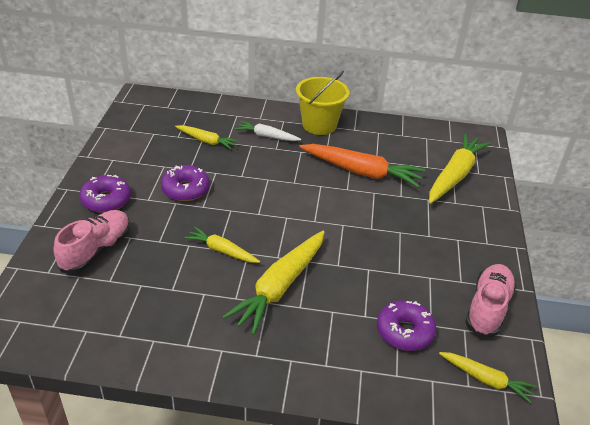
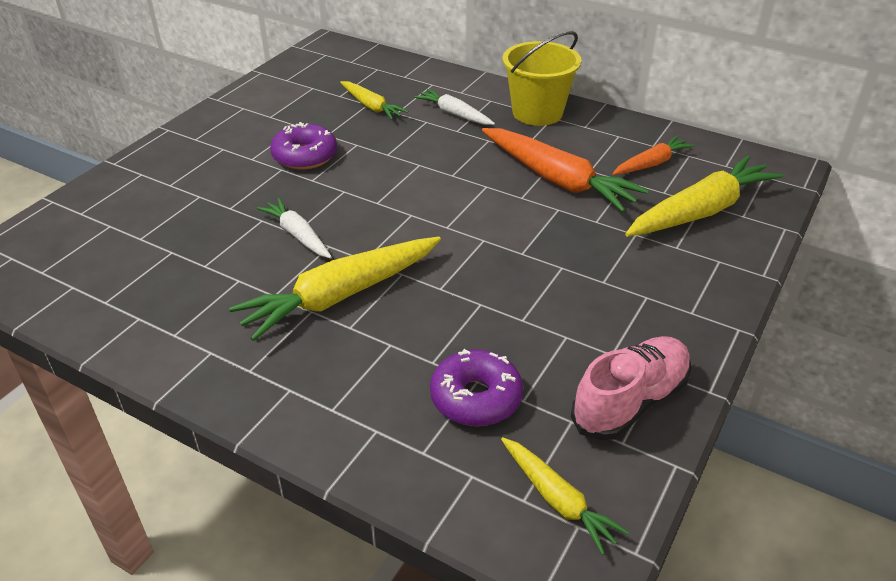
camera: 25 degrees right, 0 degrees up
(96, 250) = (150, 201): pink shoe -> none
(106, 200) = (202, 150): purple donut -> none
(222, 250) = (297, 235): yellow carrot -> white carrot
(409, 148) = (651, 164): none -> orange carrot

